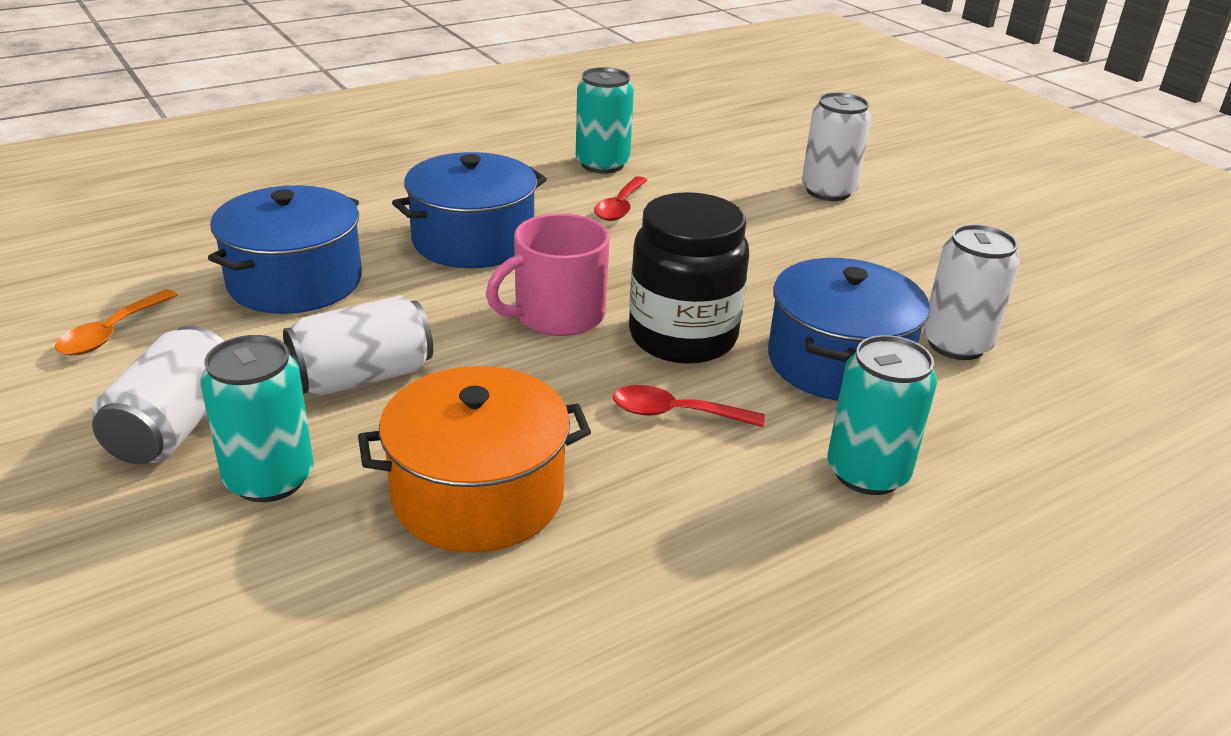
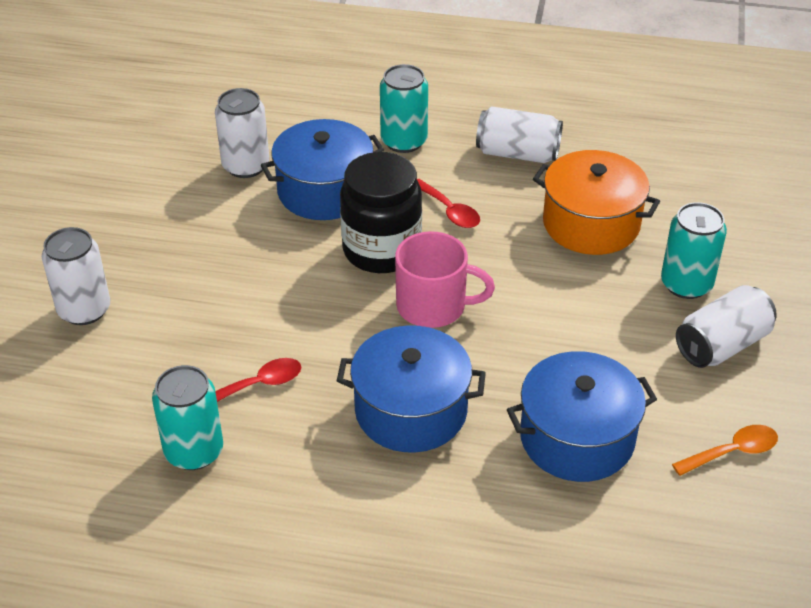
camera: 135 degrees left, 10 degrees up
(362, 377) = (593, 323): white can -> white can (517, 154)

